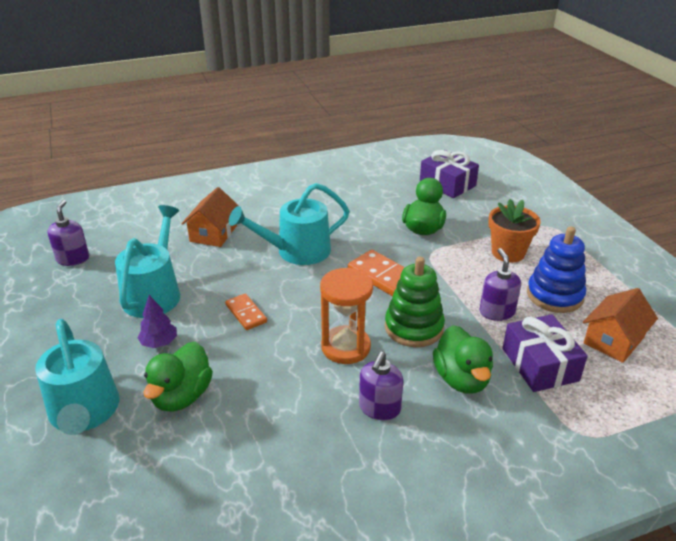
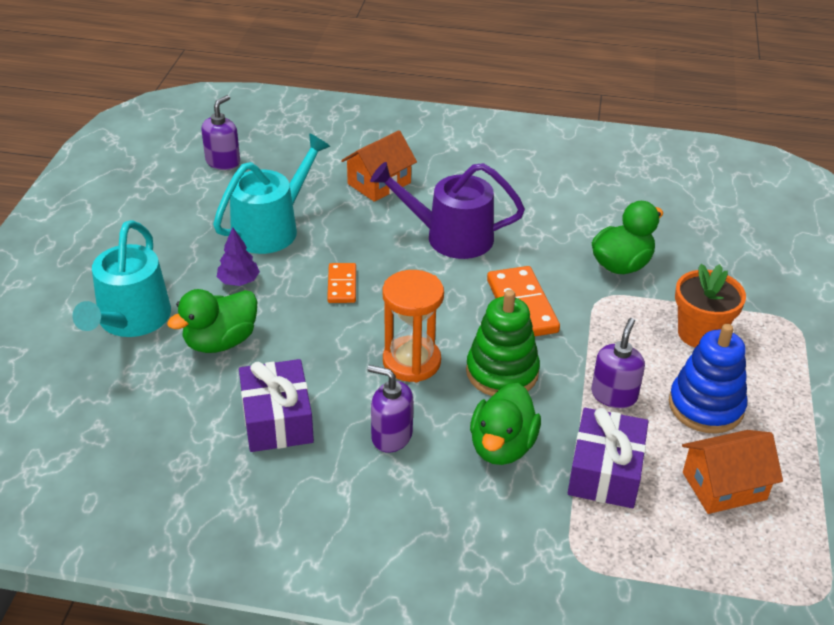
camera: 30 degrees right, 5 degrees up
(297, 251) = (451, 237): turquoise watering can -> purple watering can
(379, 408) = (391, 436): purple soap dispenser -> purple soap dispenser turned 60 degrees clockwise
(447, 184) = (710, 218): purple gift -> purple gift (277, 419)

